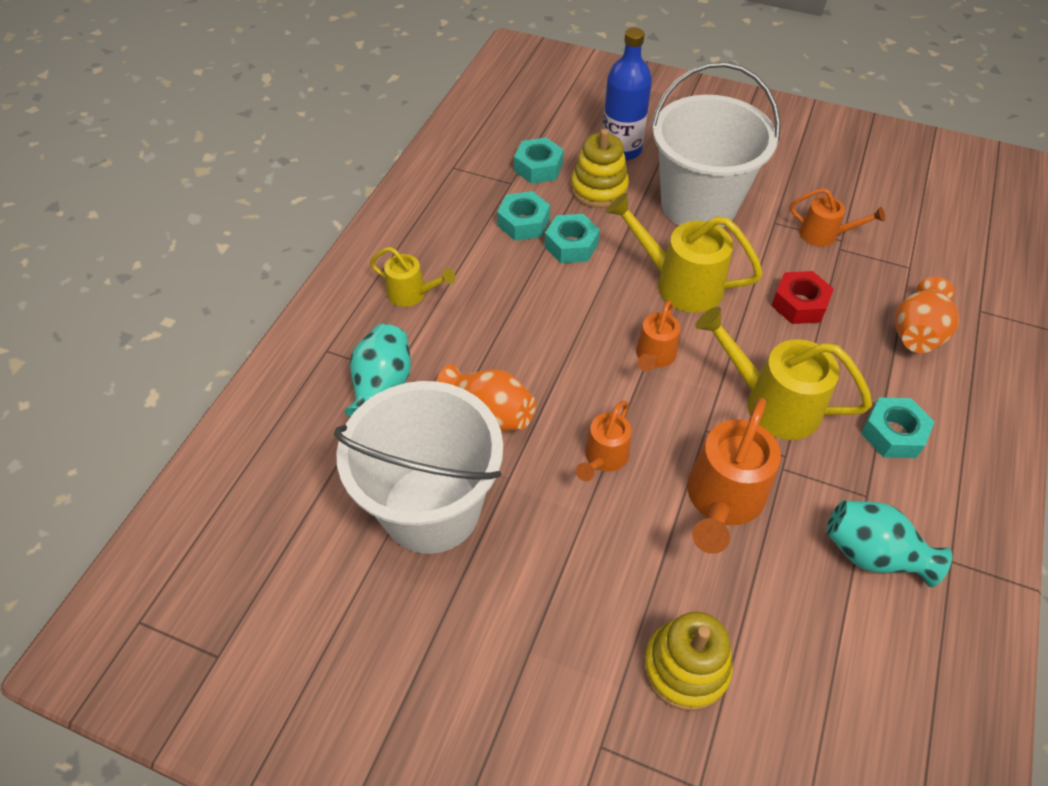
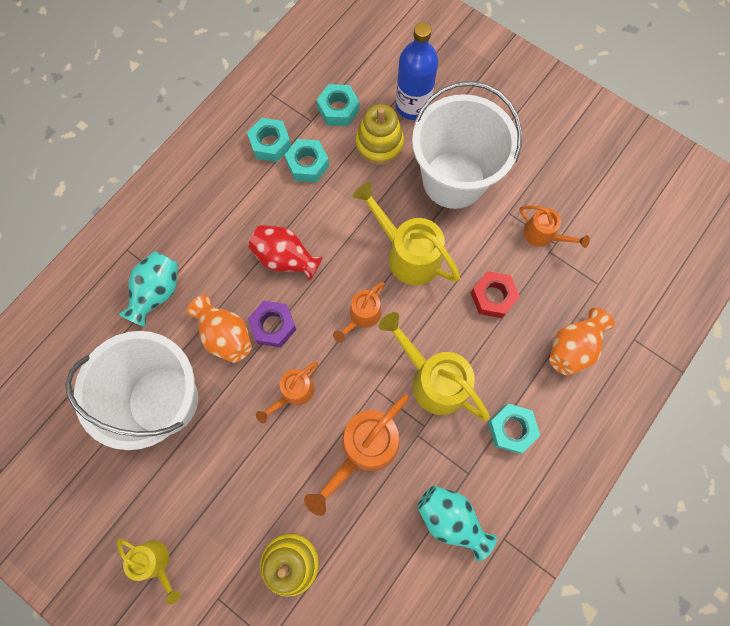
camera: 15 degrees right, 20 degrees up
(412, 294) = (202, 213): yellow watering can -> yellow watering can (156, 563)
(534, 318) = (285, 258): none -> red vase
(547, 390) = (273, 326): none -> purple nut
(571, 245) = (337, 196): turquoise nut -> turquoise nut (270, 144)

